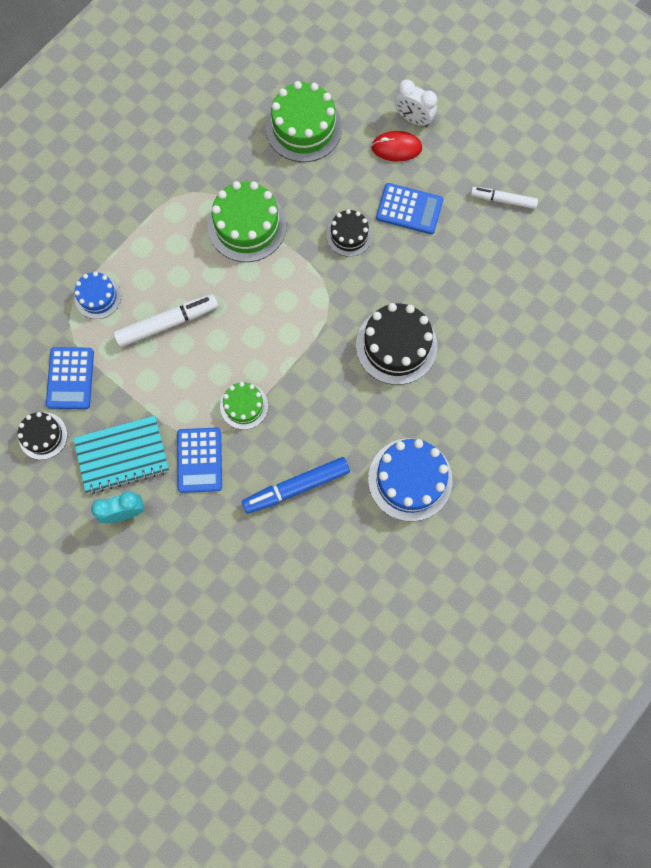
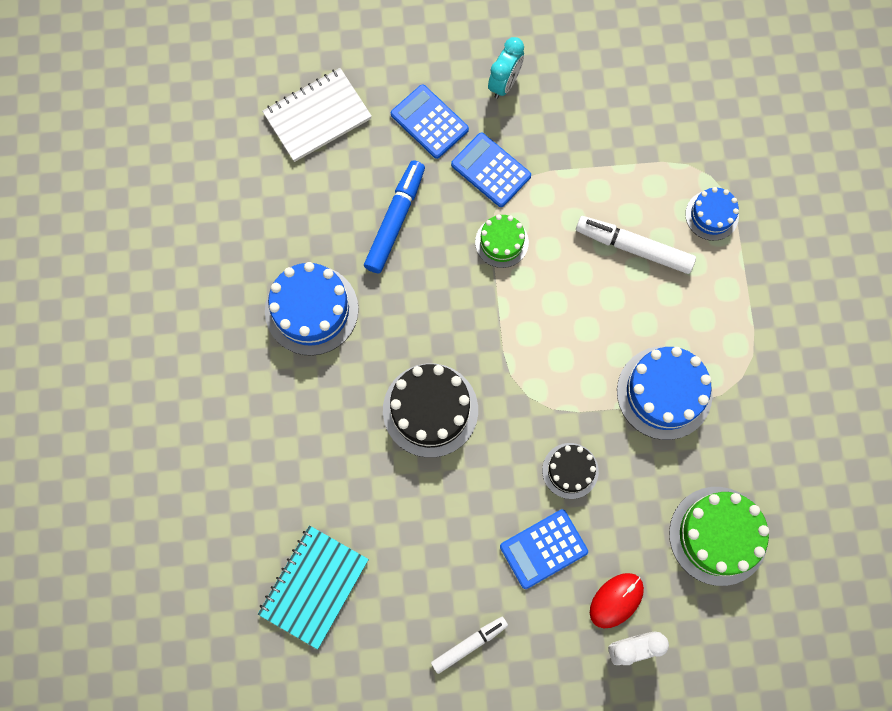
camera: 135 degrees right, 0 degrees up
(43, 436) = (626, 77): black cake -> none
(70, 378) = (657, 135): blue calculator -> blue calculator (429, 122)
(122, 455) = (553, 119): turquoise notebook -> turquoise notebook (314, 586)
(167, 323) = (634, 247): white marker -> white marker turned 90 degrees clockwise
(247, 225) = (664, 393): green cake -> blue cake
(274, 615) = (317, 116): none -> white notebook

